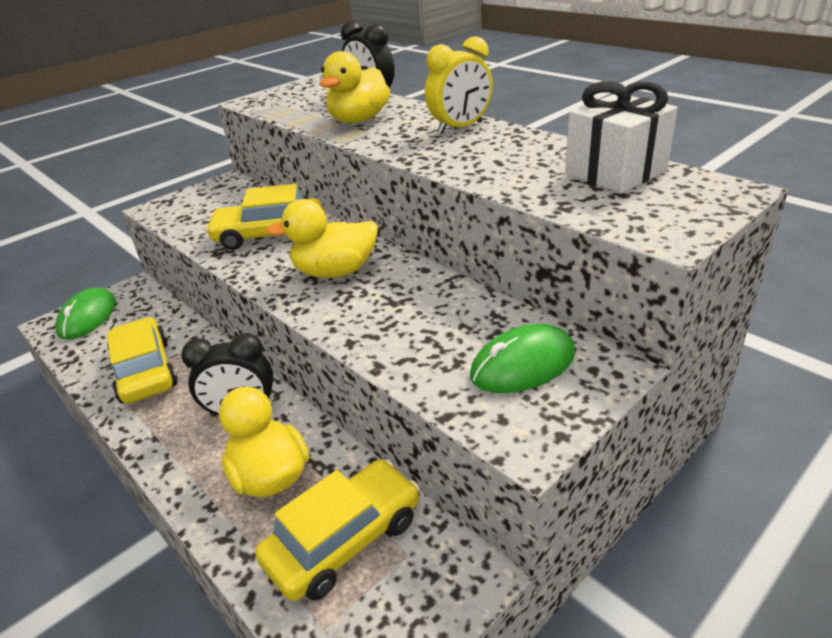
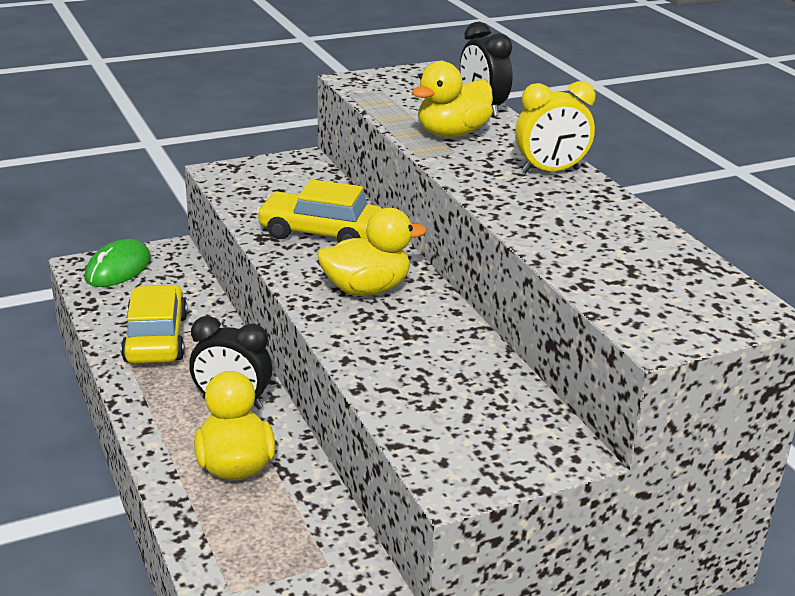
camera: 15 degrees right, 5 degrees down
(335, 272) = (366, 289): yellow duck -> yellow duck turned 150 degrees clockwise
(344, 539) = (277, 536): yellow car -> none
(523, 364) = (493, 424): green mouse -> none
(615, 172) = (665, 264): white gift -> none

